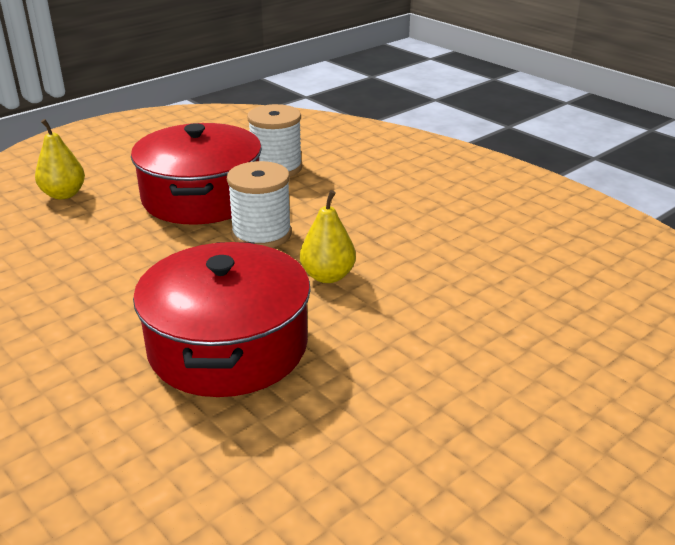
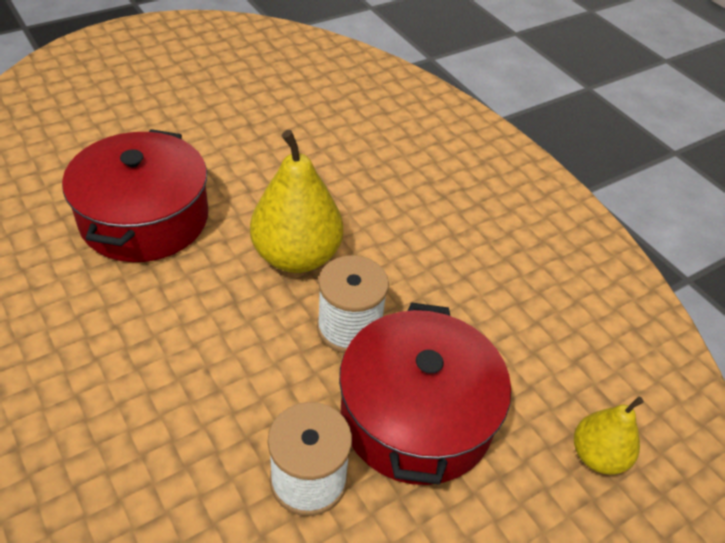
camera: 175 degrees left, 15 degrees up
(228, 346) = (390, 200): red pot -> red pot (144, 218)
(327, 276) = (296, 256): yellow pear -> yellow pear, size x1.75

